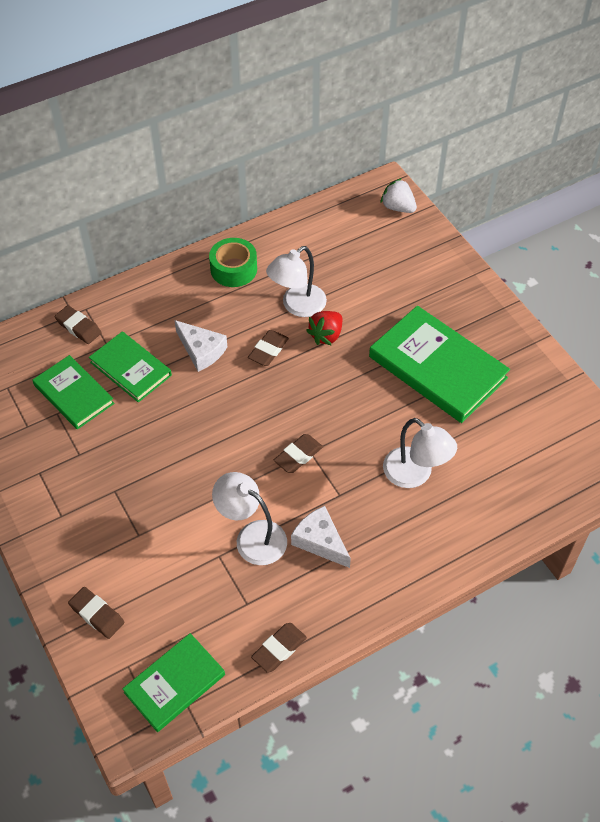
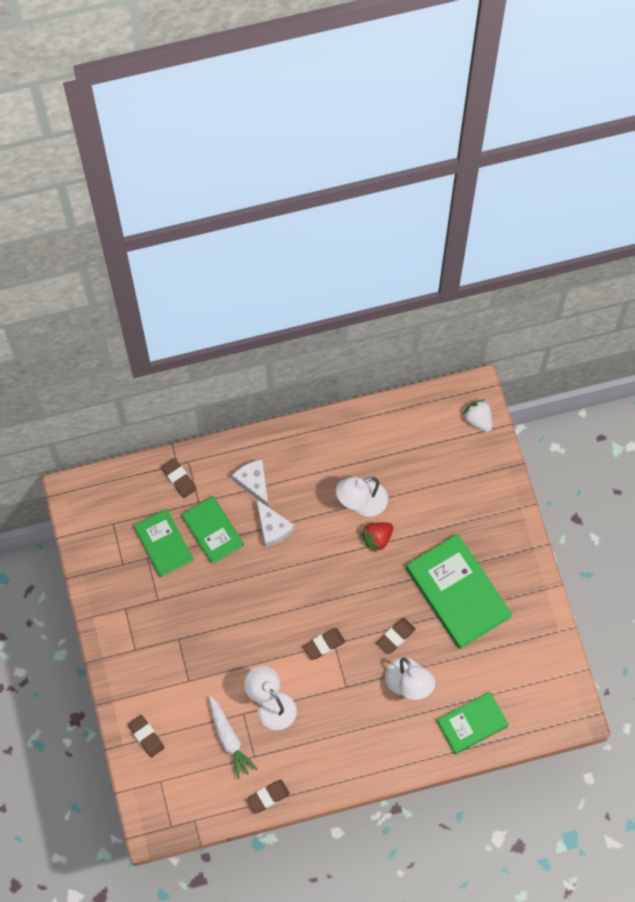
camera: 15 degrees right, 15 degrees up
(174, 683) = (189, 803): green book -> green book (472, 723)
(208, 591) = (229, 739): none -> white carrot
(233, 269) = (319, 451): green tape -> none
(268, 350) = (326, 541): brown eraser -> brown eraser (396, 637)
(320, 541) = (320, 721): white cheese -> white cheese (253, 483)

